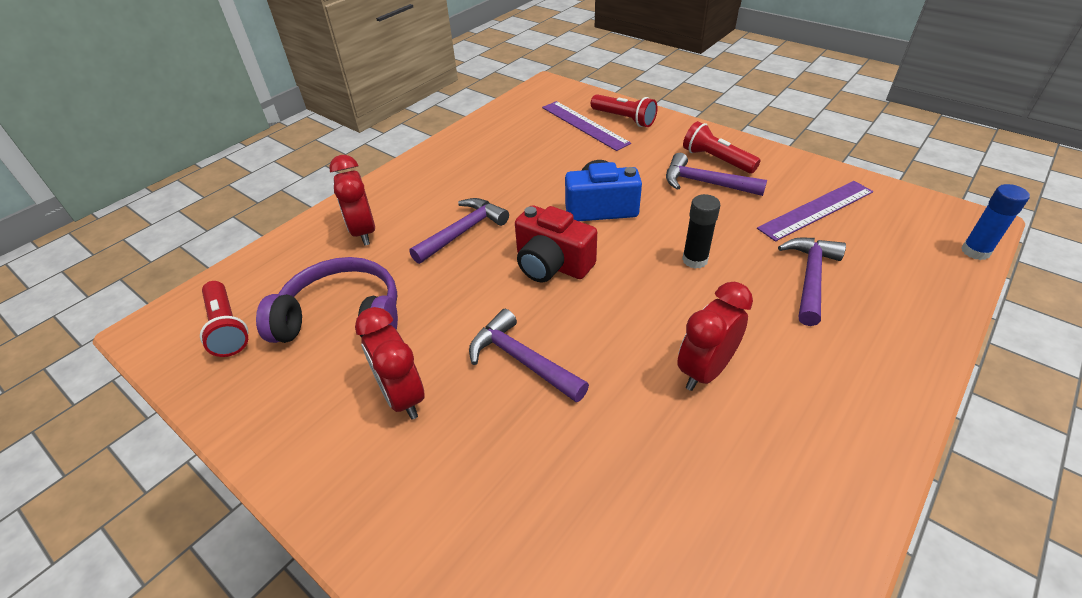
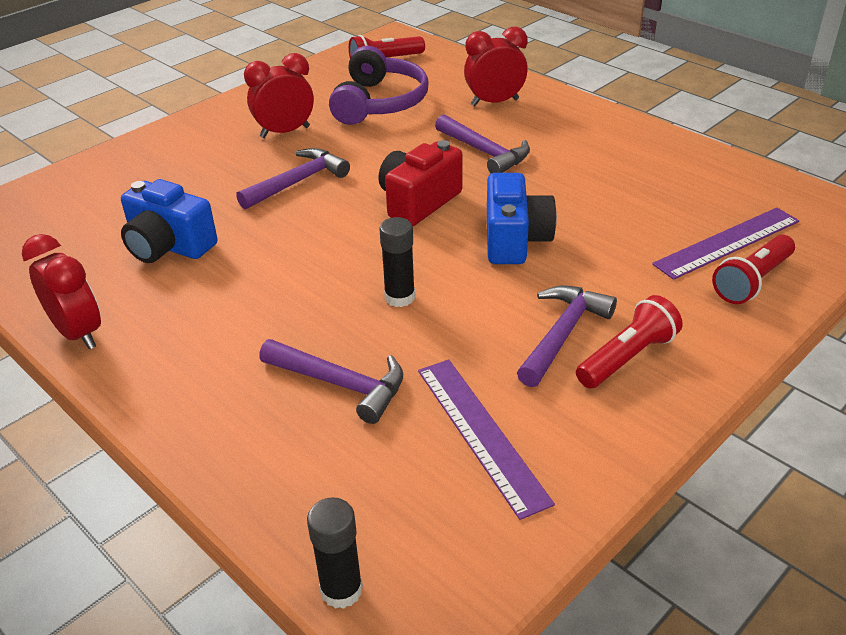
camera: 95 degrees right, 5 degrees down
(671, 454) = (169, 246): none -> blue camera
(705, 370) = (241, 277): red clock -> red clock (79, 333)
(975, 251) = (341, 590): blue glue stick -> black glue stick

